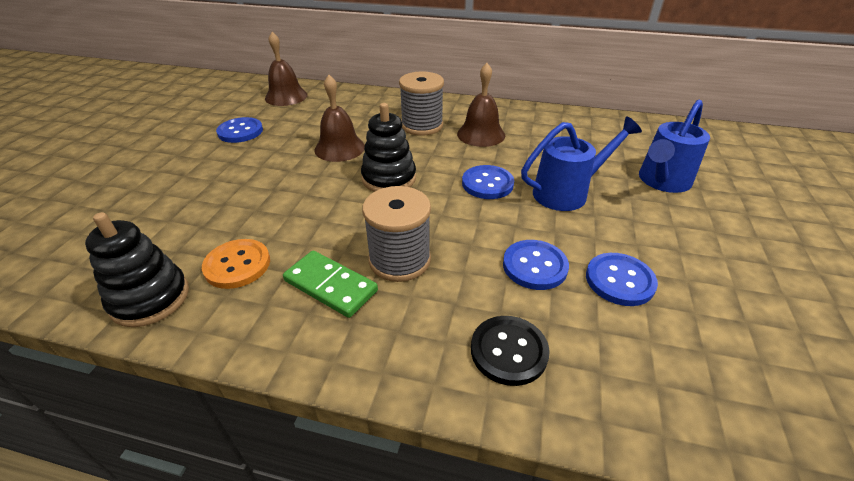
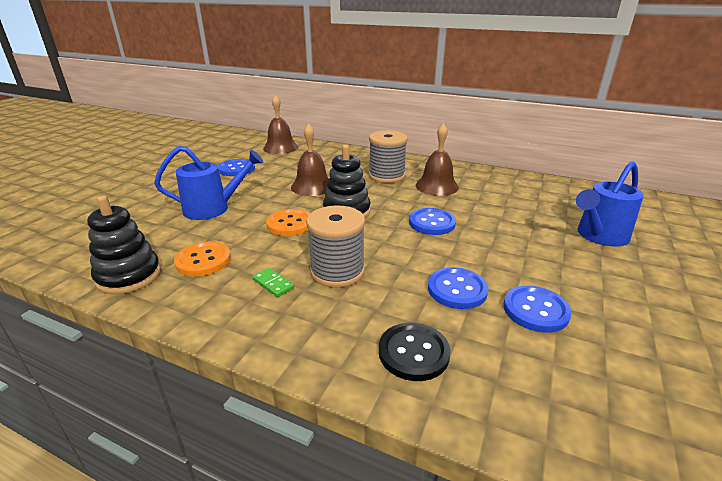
camera: 10 degrees right, 10 degrees down
(328, 203) = (290, 224): none -> orange button
(330, 286) = (273, 284): green domino -> green domino, size x0.55
(567, 192) = (504, 236): blue watering can -> blue watering can (214, 208)

